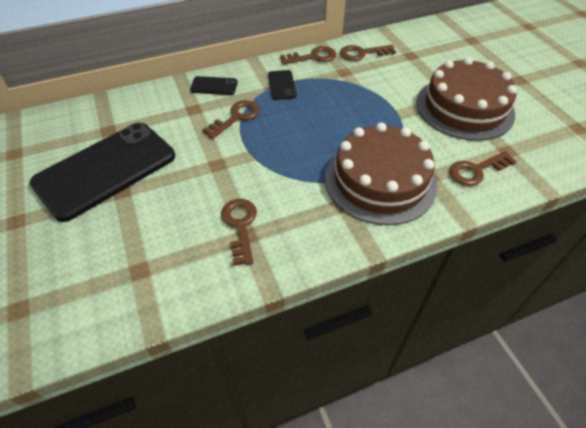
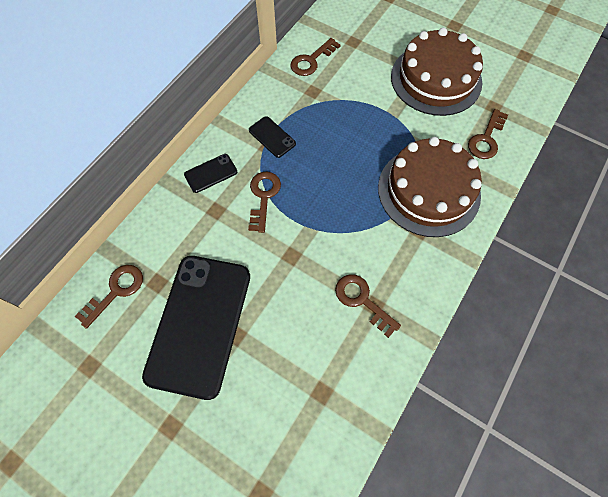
camera: 35 degrees left, 15 degrees up
(313, 57) = (271, 88): brown key -> brown key (116, 291)

